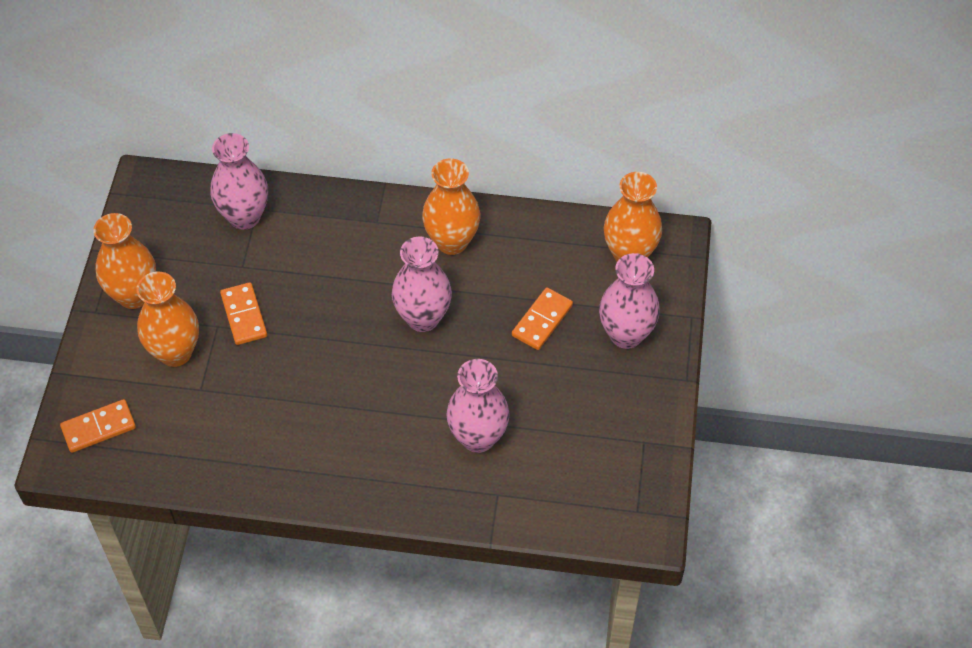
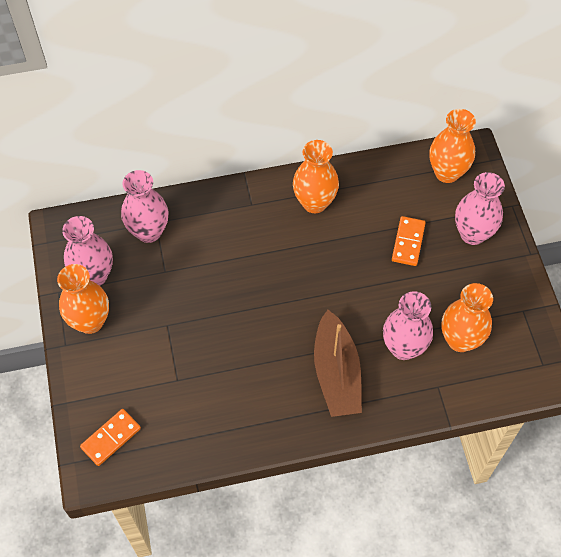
camera: 20 degrees left, 5 degrees up
(175, 352) = (144, 357): orange vase -> orange vase (460, 340)
(244, 315) = (184, 310): orange domino -> none
(385, 441) = (336, 373): none -> brown boat
(423, 318) = (320, 268): pink vase -> pink vase (94, 275)

